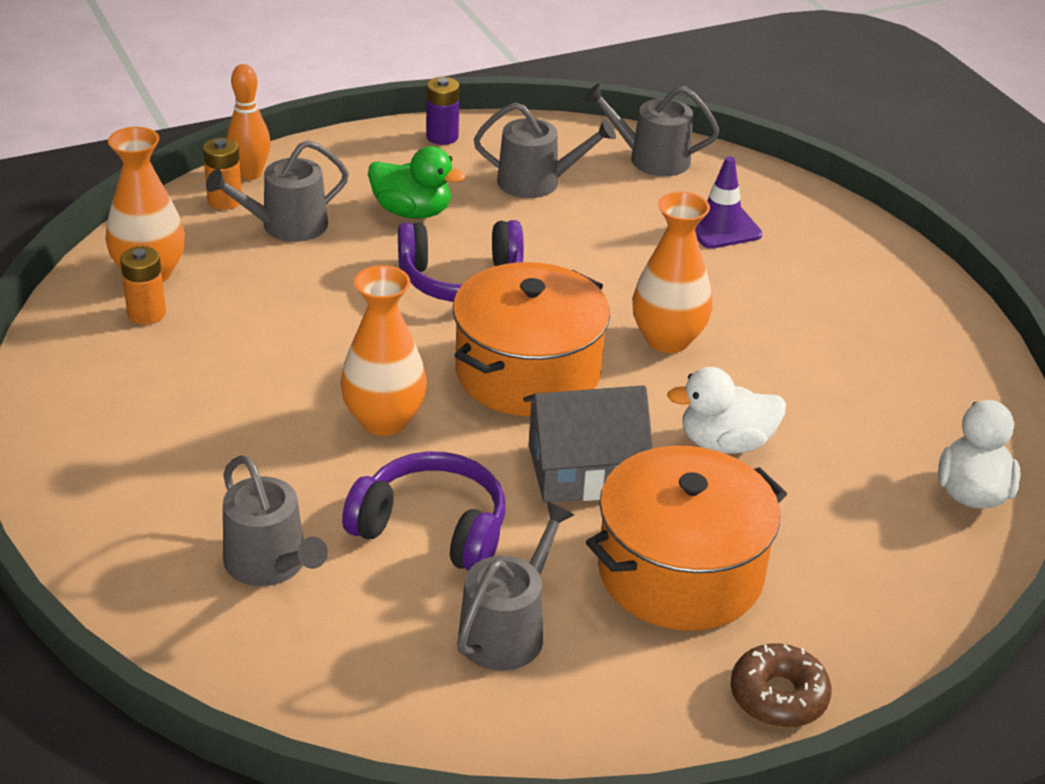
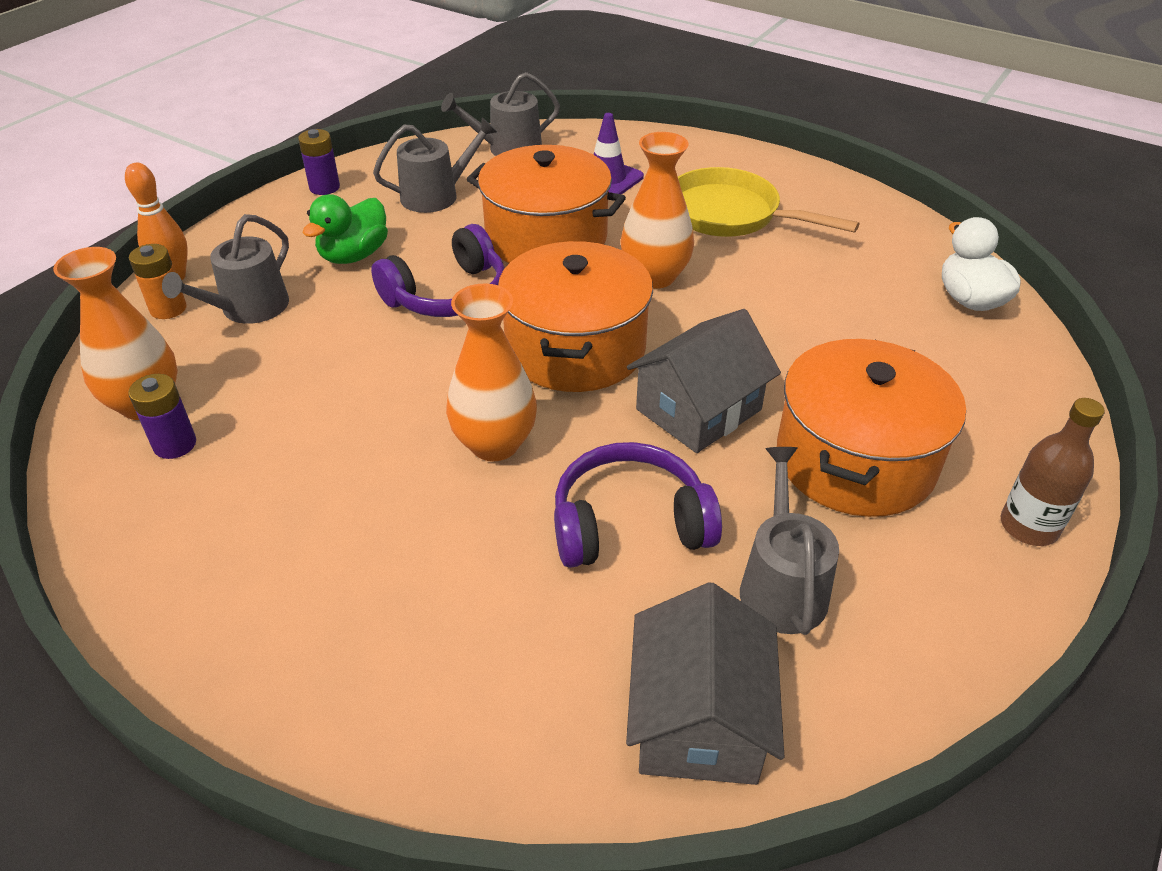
camera: 30 degrees left, 5 degrees up
(146, 314) = (175, 444): orange battery -> purple battery
(270, 564) = (517, 638): grey watering can -> none
(347, 680) = (698, 719): none -> grey house
(412, 212) = (354, 255): green duck -> green duck turned 135 degrees clockwise
(601, 262) = (546, 238): none -> orange pot
(725, 443) = (777, 339): white duck -> none
(778, 696) = (1028, 526): brown donut -> brown bottle
(811, 310) = (731, 215): none -> yellow pan

